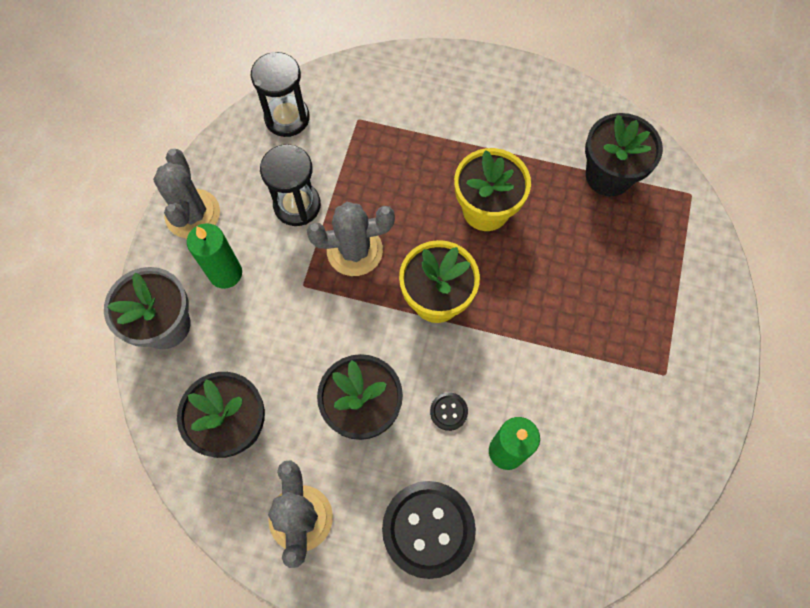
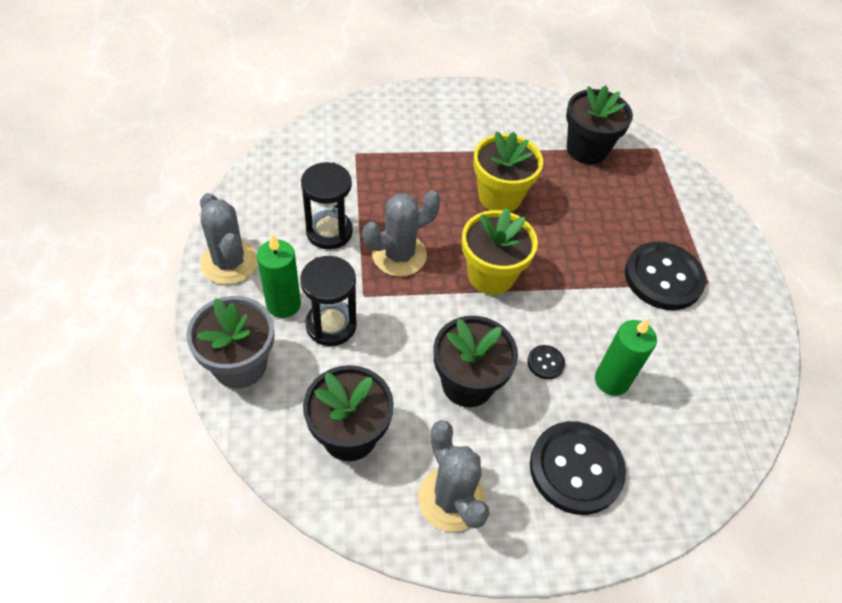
camera: 25 degrees left, 15 degrees down
(287, 118) = (289, 165): black hourglass -> black hourglass (331, 325)
(617, 354) = (663, 278): none -> black button

